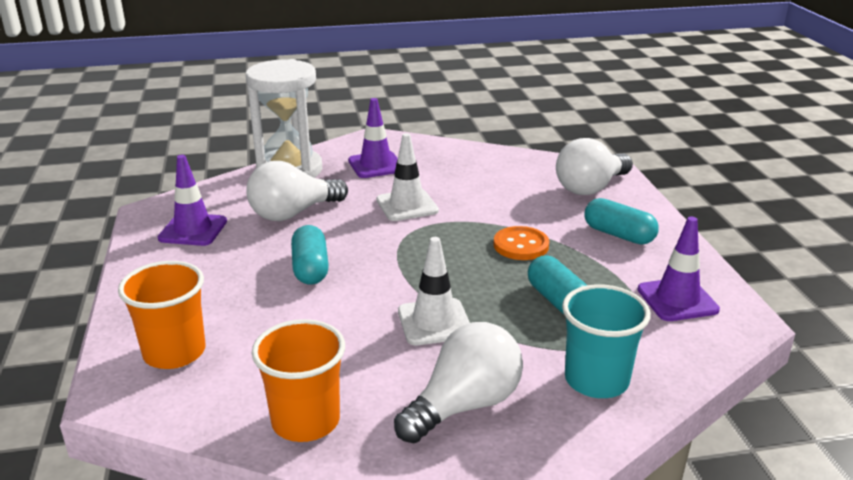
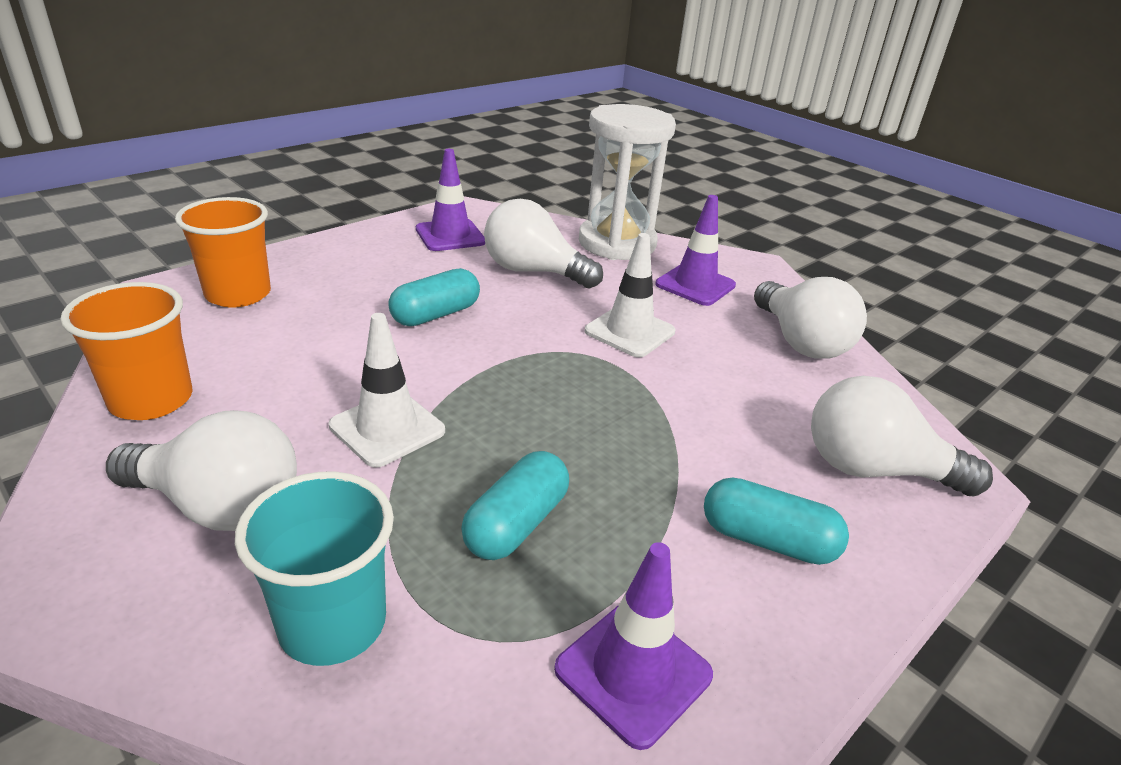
camera: 55 degrees right, 5 degrees up
(469, 160) = (800, 342): none -> white light bulb
(521, 245) = (630, 447): orange button -> none
(619, 235) = (767, 540): turquoise capsule -> turquoise capsule turned 75 degrees counterclockwise

